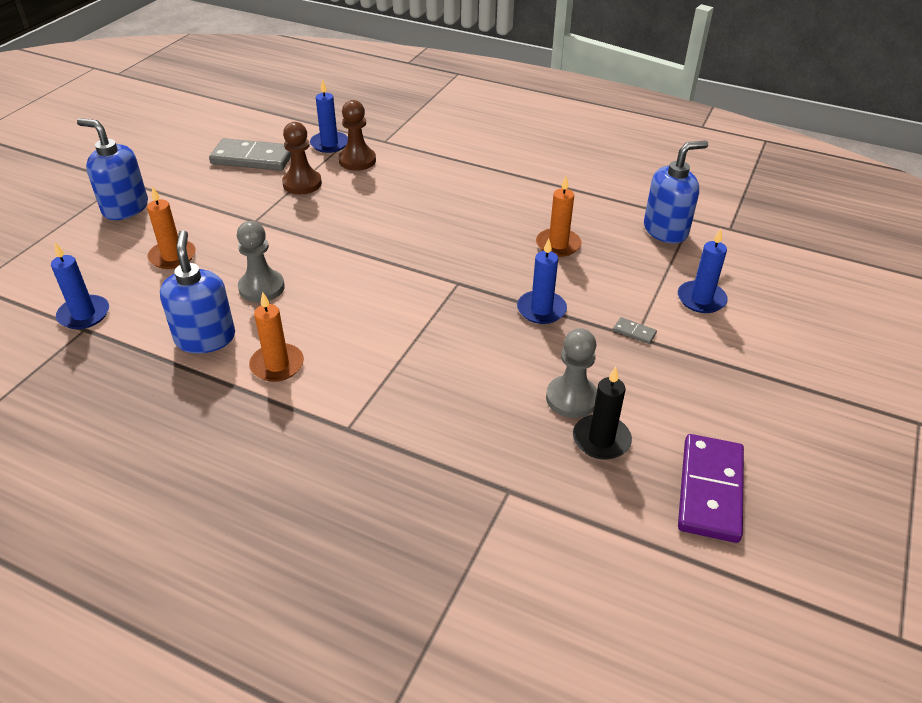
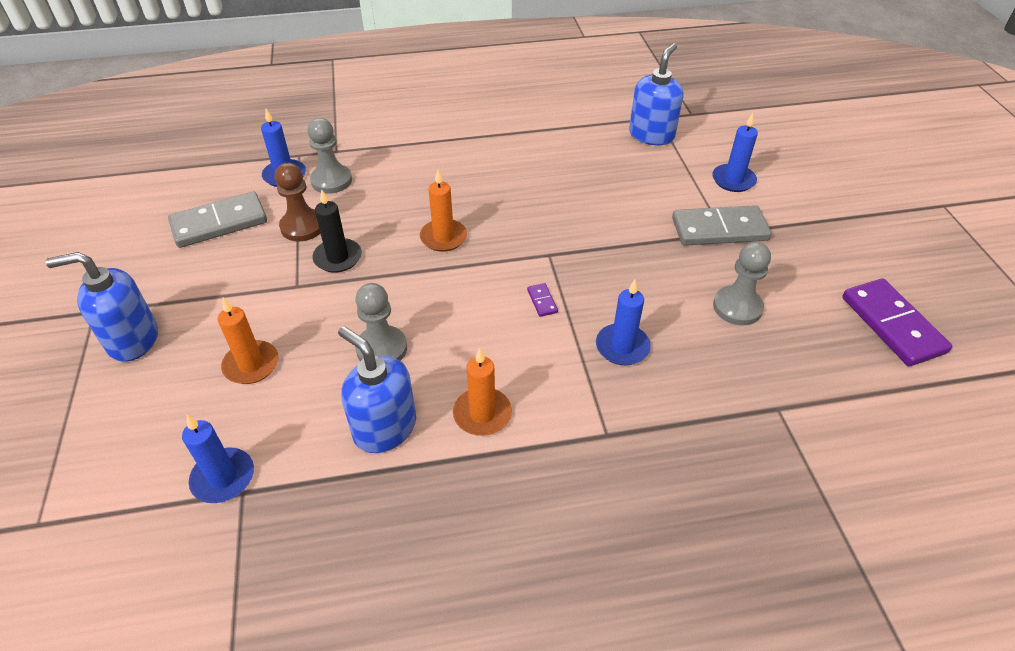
camera: 35 degrees left, 5 degrees up
(357, 160) = (331, 180): brown pawn -> grey pawn
(412, 313) = (542, 301): none -> purple domino
(541, 309) = (637, 245): blue candle -> blue candle (622, 347)
(558, 245) = (588, 183): orange candle -> orange candle (443, 237)
(601, 440) = (791, 328): black candle -> black candle (338, 258)
(634, 332) = (719, 229): grey domino -> grey domino, size x2.46

